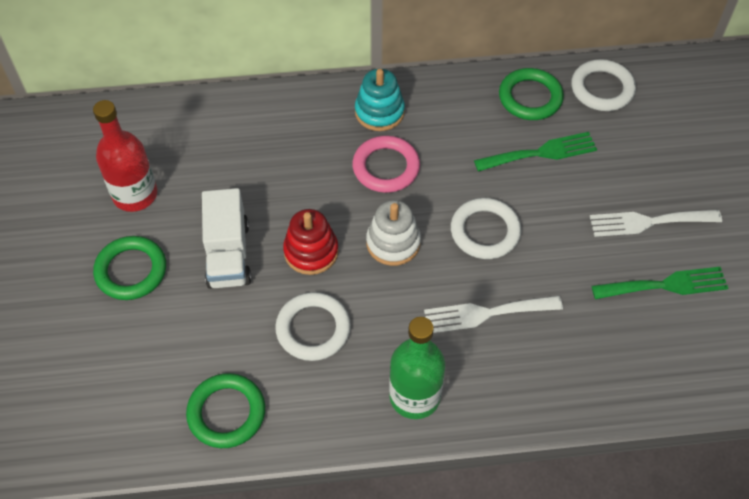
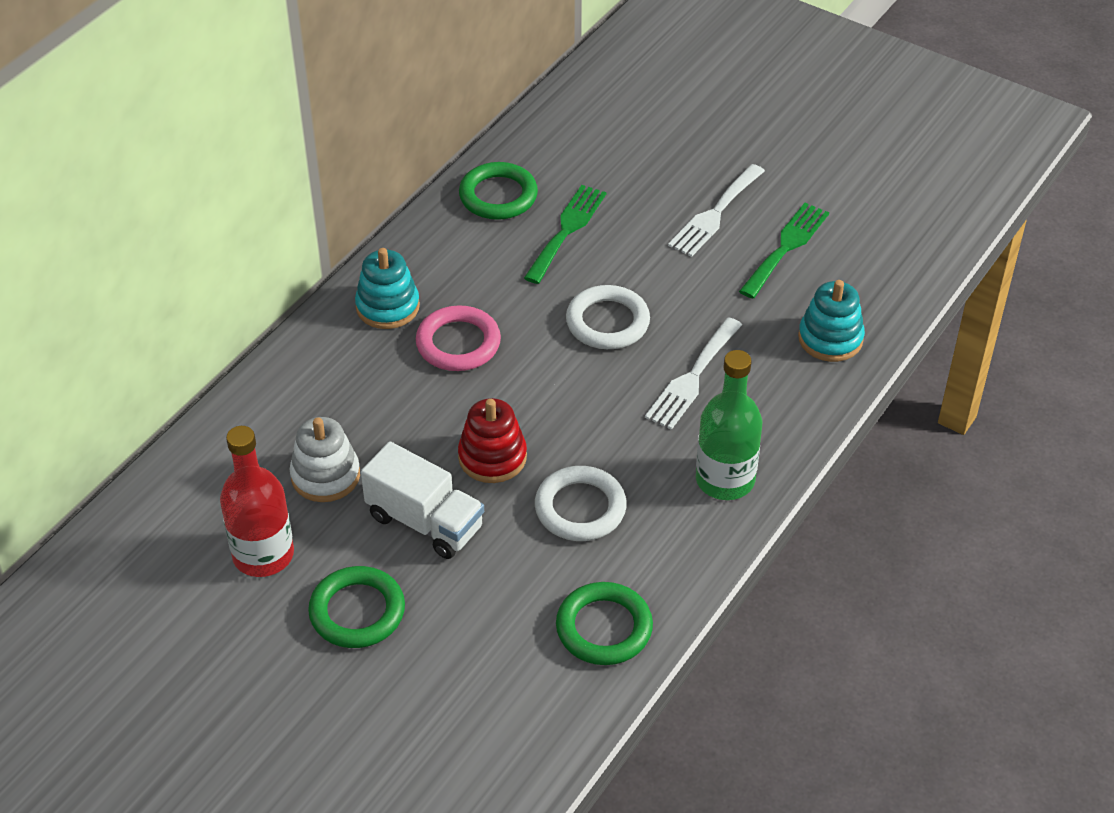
camera: 50 degrees left, 10 degrees down
(393, 243) = (549, 392): white stacking toy -> white stacking toy (325, 476)
(602, 89) = (545, 145): white ring -> none
(608, 372) = (830, 339): none -> turquoise stacking toy

